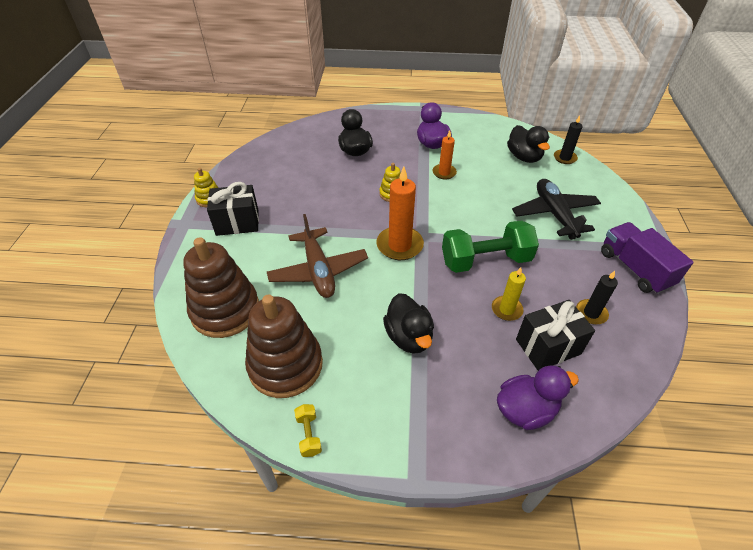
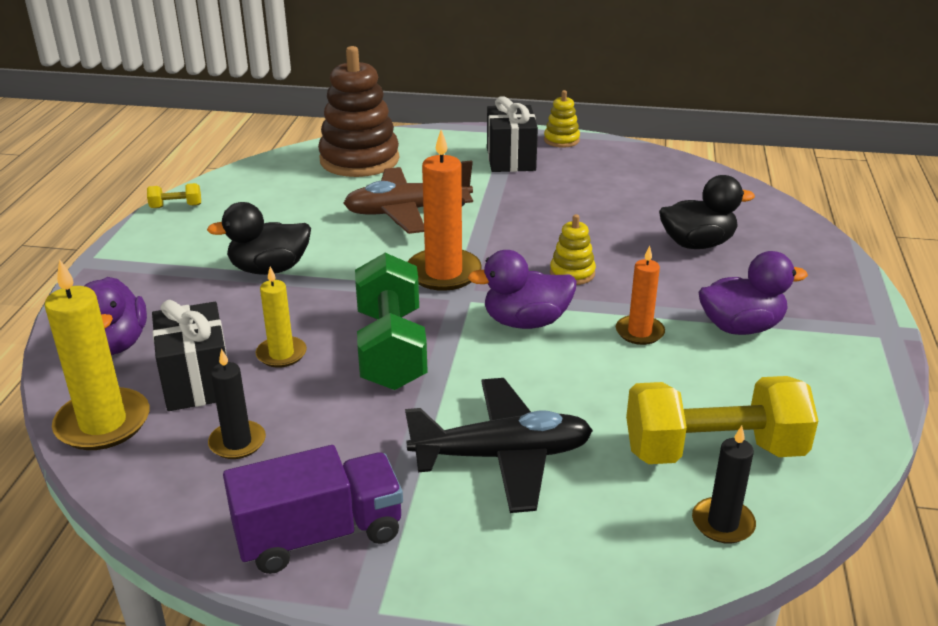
camera: 95 degrees right, 15 degrees down
(285, 365) = (267, 193): brown stacking toy -> none
(445, 210) = (526, 322): none -> purple duck
(524, 157) = (713, 451): black duck -> yellow dumbbell
(606, 386) = (103, 423): none -> yellow candle

